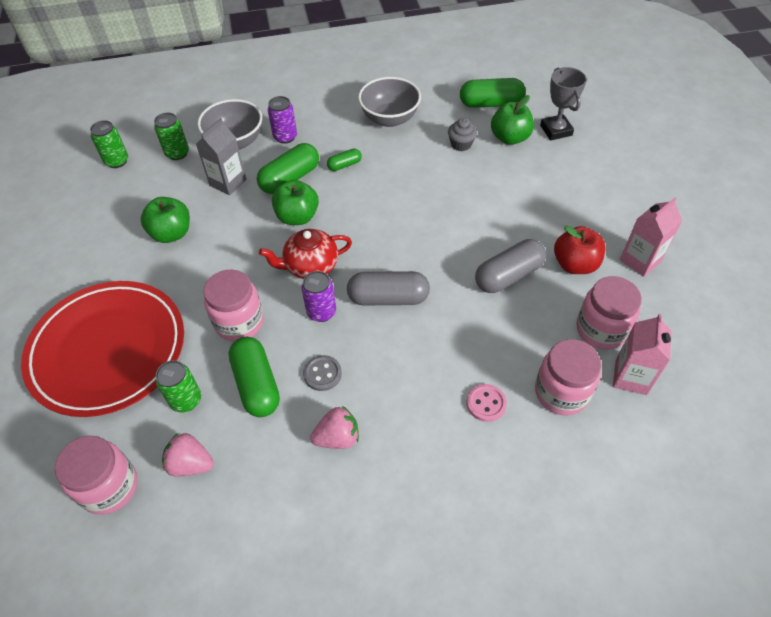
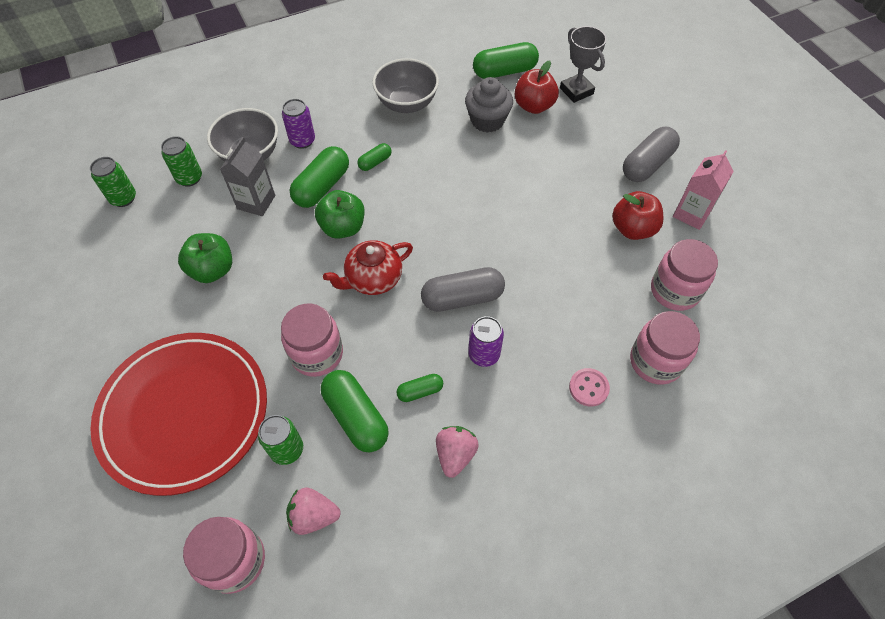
camera: 15 degrees left, 5 degrees up
(321, 312) = (399, 326): purple can -> purple can (484, 354)
(322, 374) = (420, 391): grey button -> green capsule
(337, 438) = (455, 454): pink strawberry -> pink strawberry turned 45 degrees counterclockwise
(461, 144) = (487, 120): grey cupcake -> grey cupcake, size x1.58
(508, 275) = (573, 252): grey capsule -> grey capsule (647, 164)
(510, 138) = (534, 106): green apple -> red apple
(631, 377) = (714, 333): pink carton -> none

